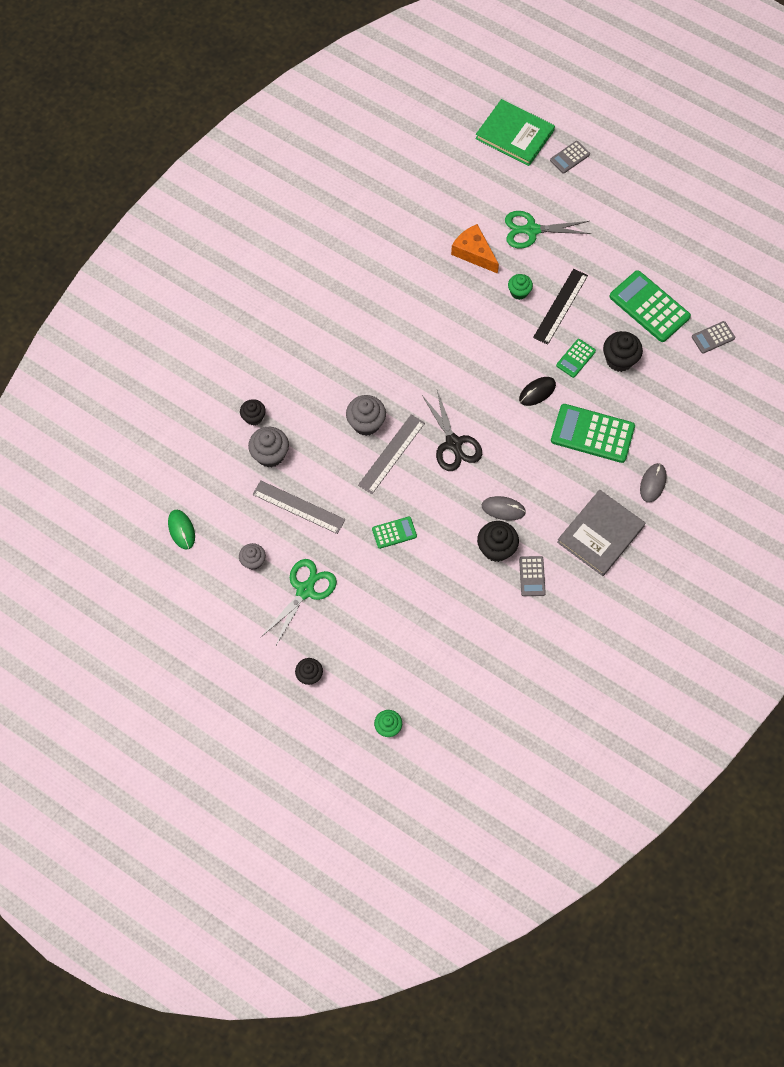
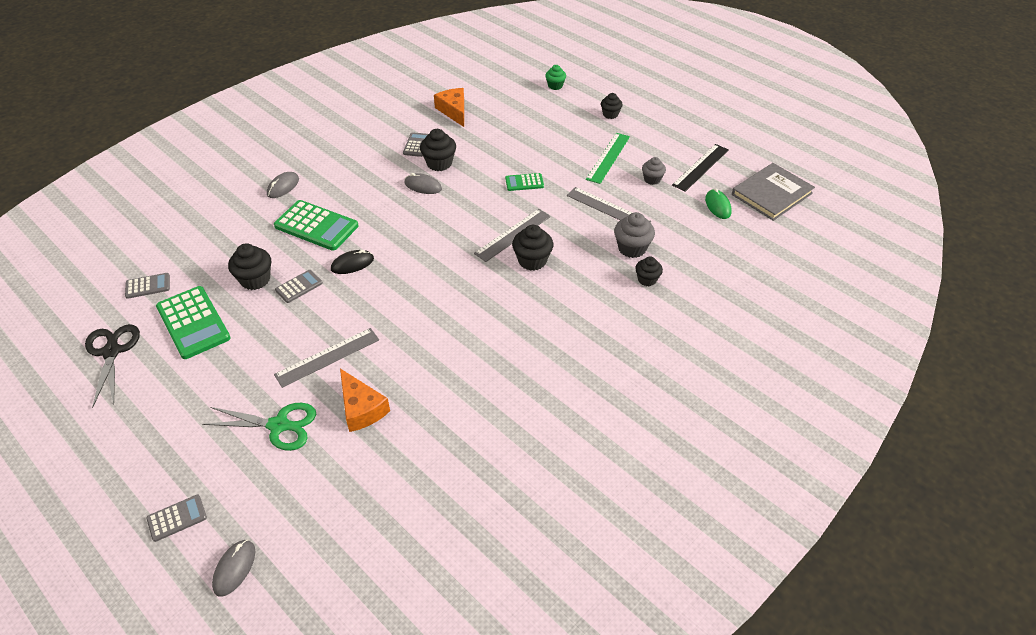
camera: 170 degrees left, 20 degrees down
(305, 590) = (608, 158): green scissors -> green ruler
(366, 423) = (532, 261): grey cupcake -> black cupcake
(453, 443) = (451, 235): black scissors -> black scissors (112, 352)
(506, 649) = (454, 111): none -> orange cheese
(514, 134) = (234, 568): green book -> grey mouse
(519, 292) = (327, 357): green cupcake -> grey ruler
(560, 306) = (289, 336): black ruler -> black ruler (700, 167)
(575, 358) = (299, 286): green calculator -> grey calculator
(600, 534) = (347, 162): grey book -> grey book (771, 194)

